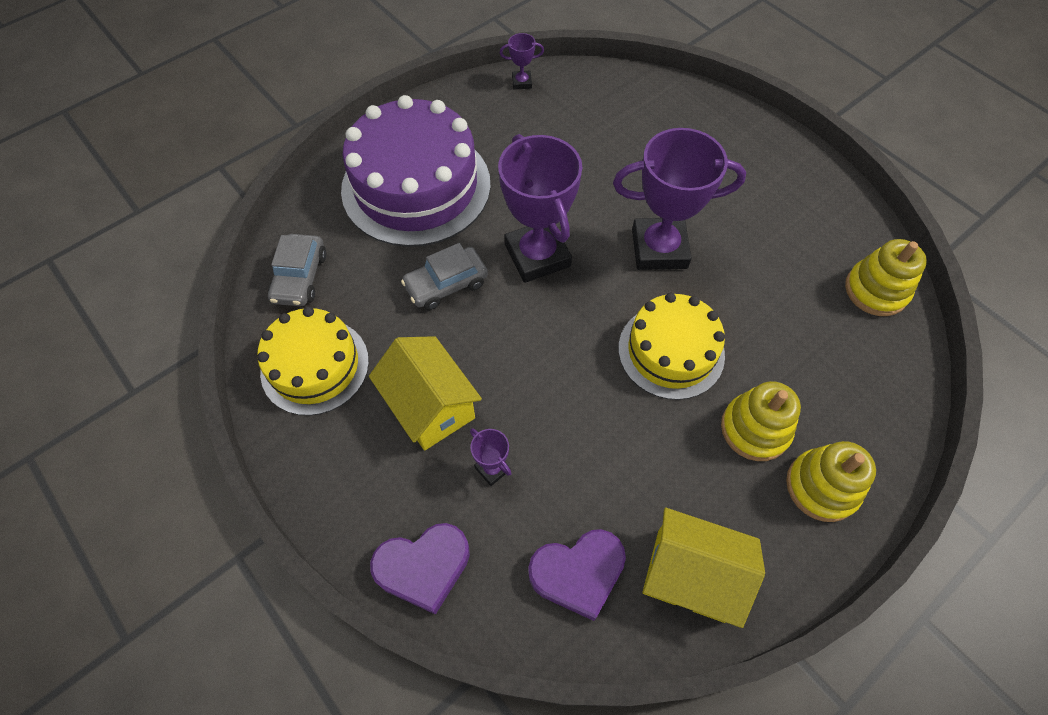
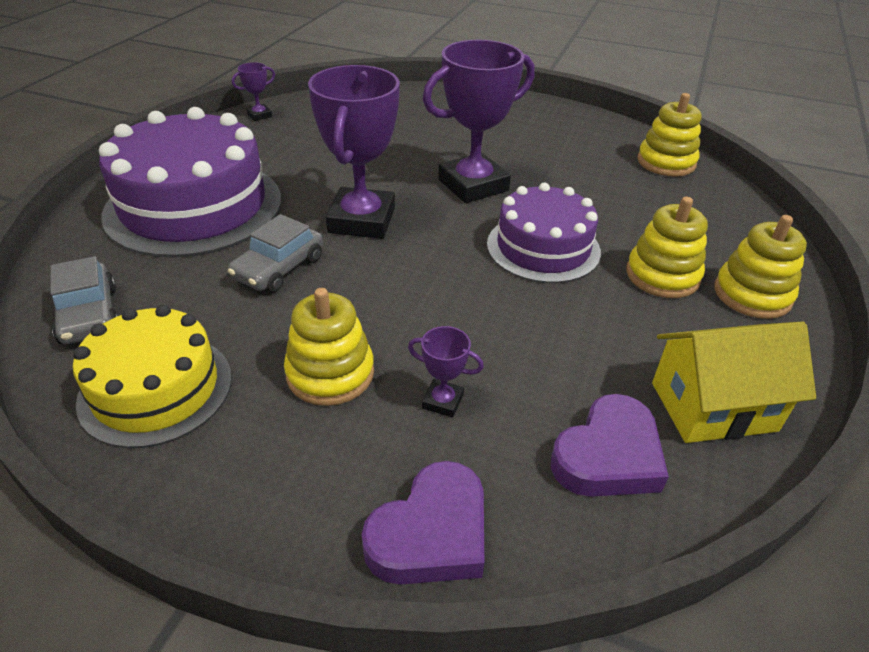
camera: 30 degrees left, 20 degrees down
(430, 406) = (330, 373): yellow house -> yellow stacking toy
(537, 255) = (362, 220): purple trophy -> purple trophy turned 60 degrees clockwise
(671, 351) = (543, 248): yellow cake -> purple cake

